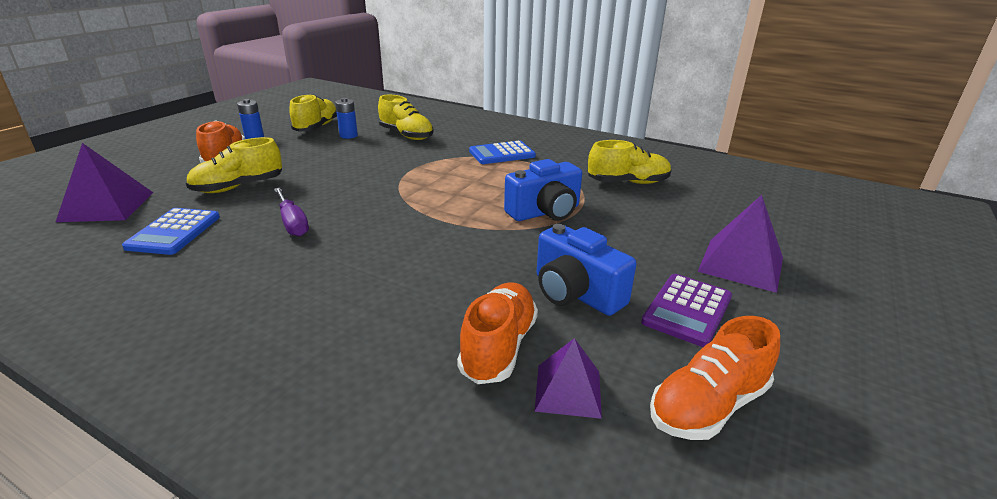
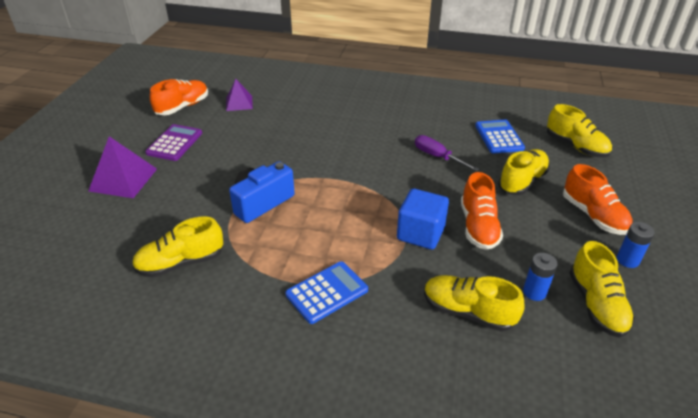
camera: 165 degrees right, 10 degrees up
(107, 206) = (575, 146): purple pyramid -> yellow shoe
(395, 169) = (420, 233): none -> blue cube
(498, 347) = (271, 112): orange shoe -> orange shoe (478, 227)
(576, 293) = (236, 142): blue camera -> none

